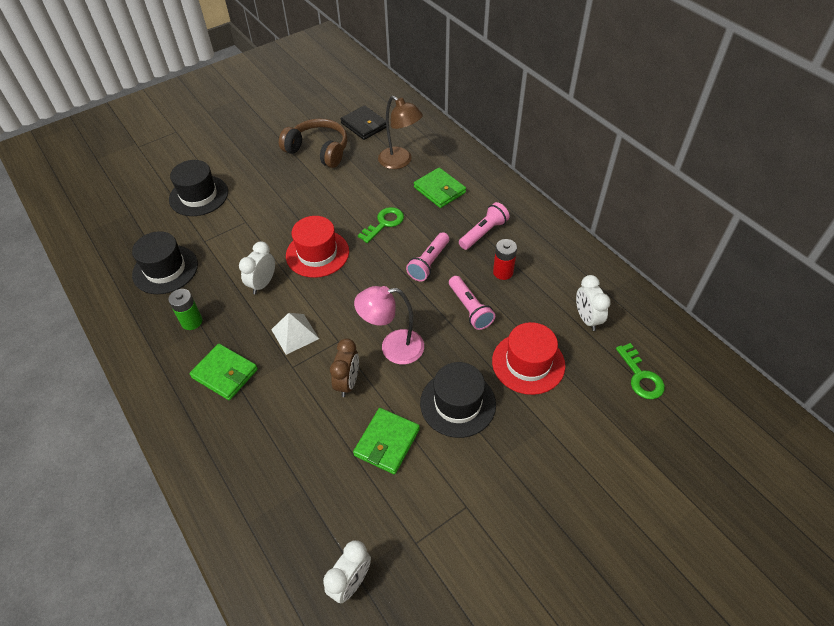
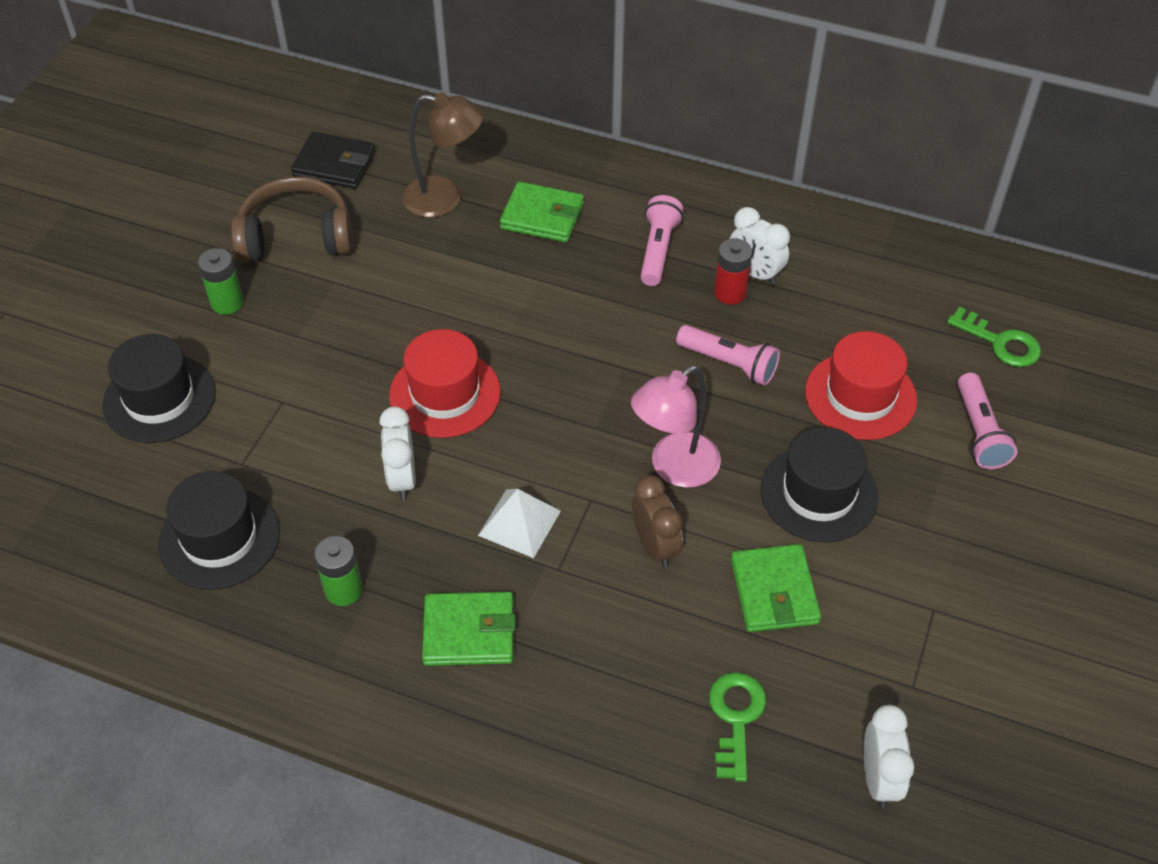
camera: 35 degrees left, 0 degrees up
(263, 167) = (227, 303): none -> green battery
(384, 223) = (505, 302): green key -> green key (735, 718)
(429, 263) = (620, 328): pink flashlight -> pink flashlight (979, 432)
(587, 319) = (883, 302): white clock -> white clock (755, 273)

